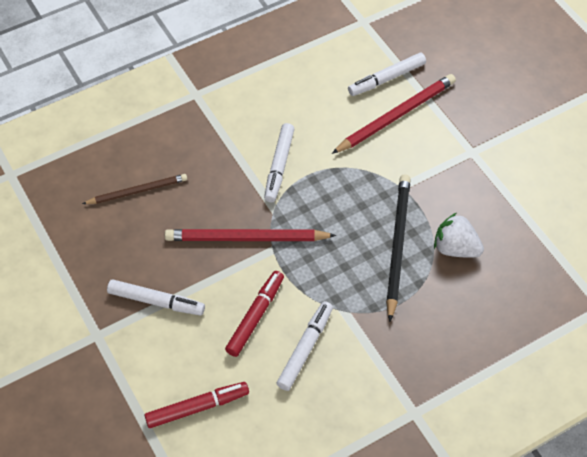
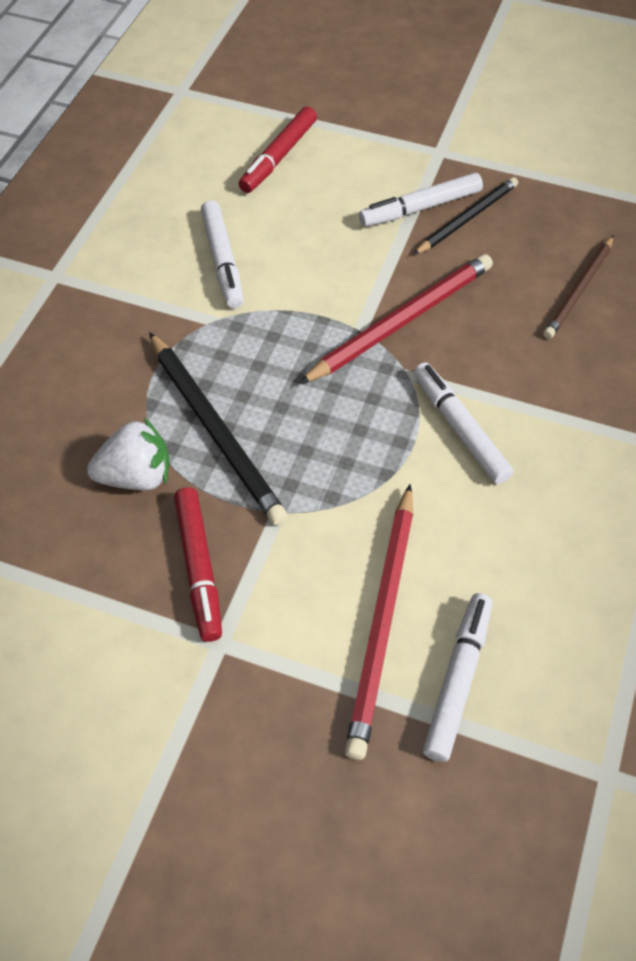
camera: 140 degrees right, 0 degrees up
(139, 275) = (467, 218): none -> black pencil
(255, 316) = (305, 256): red marker -> red marker (199, 568)

